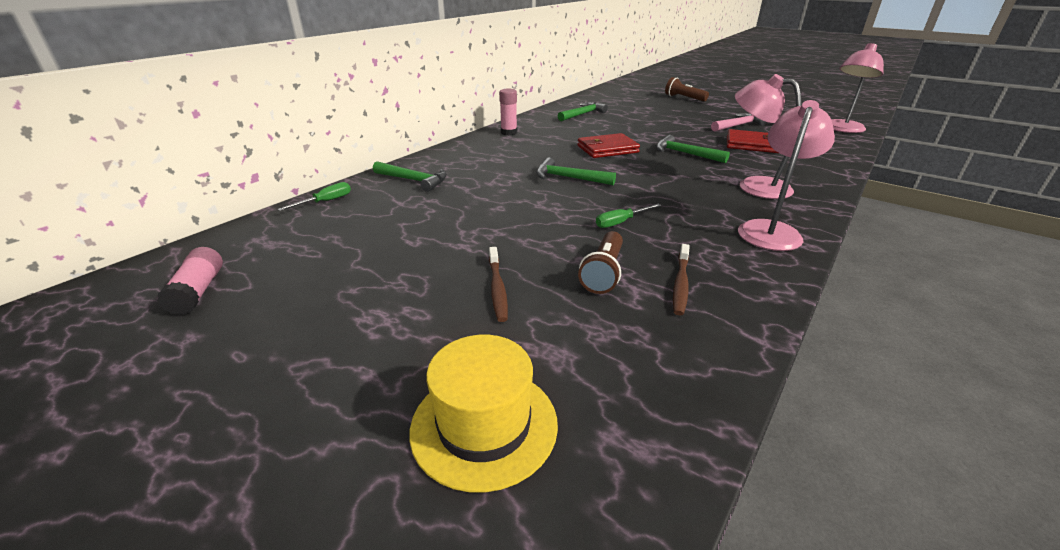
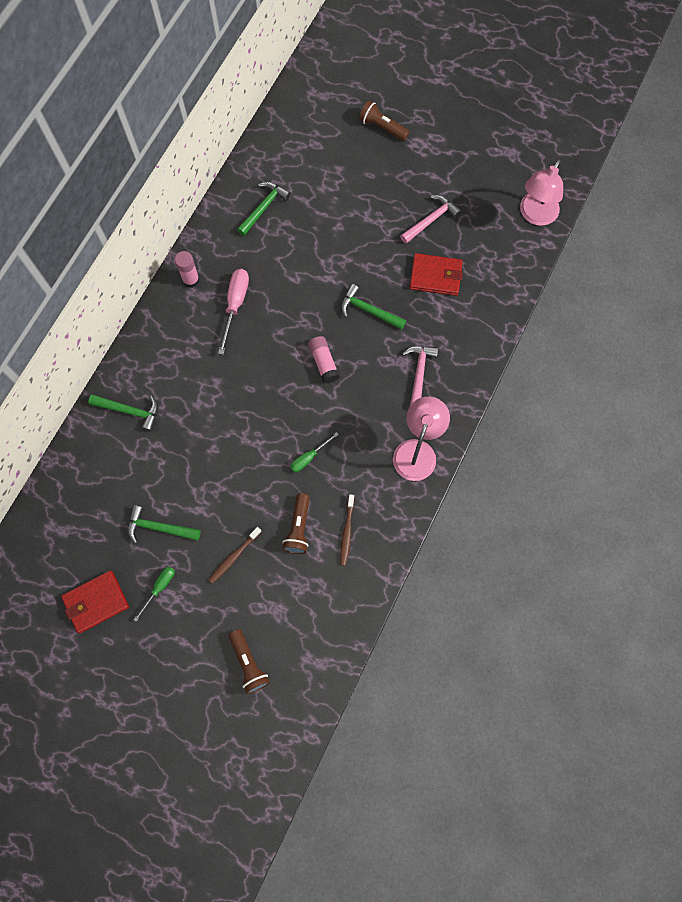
camera: 10 degrees left, 40 degrees up
(198, 291) = (48, 592): pink glue stick -> pink glue stick (324, 363)
(325, 201) = (71, 462): green screwdriver -> green screwdriver (159, 588)
(484, 425) = (249, 663): yellow hat -> brown flashlight
(497, 288) = (234, 557): brown toothbrush -> brown toothbrush turned 60 degrees clockwise
(548, 144) = (235, 305): none -> pink screwdriver
(569, 178) = (263, 384): green hammer -> green hammer (159, 527)
(607, 149) = (295, 311): red wallet -> red wallet (96, 602)
(753, 185) = (419, 374): pink lamp -> pink hammer

